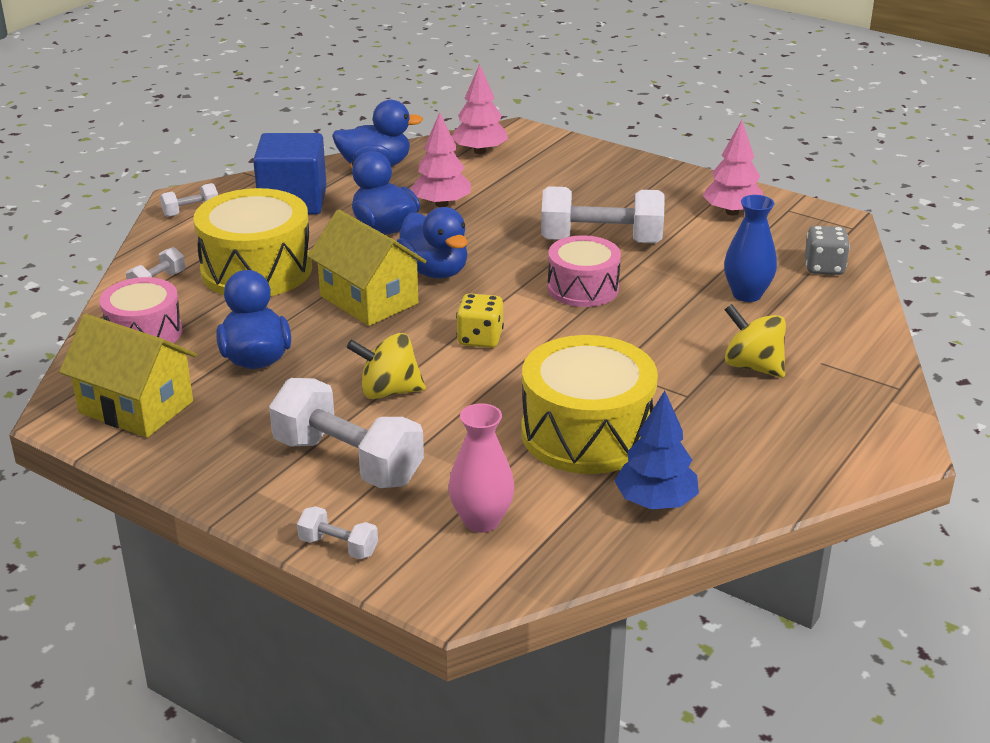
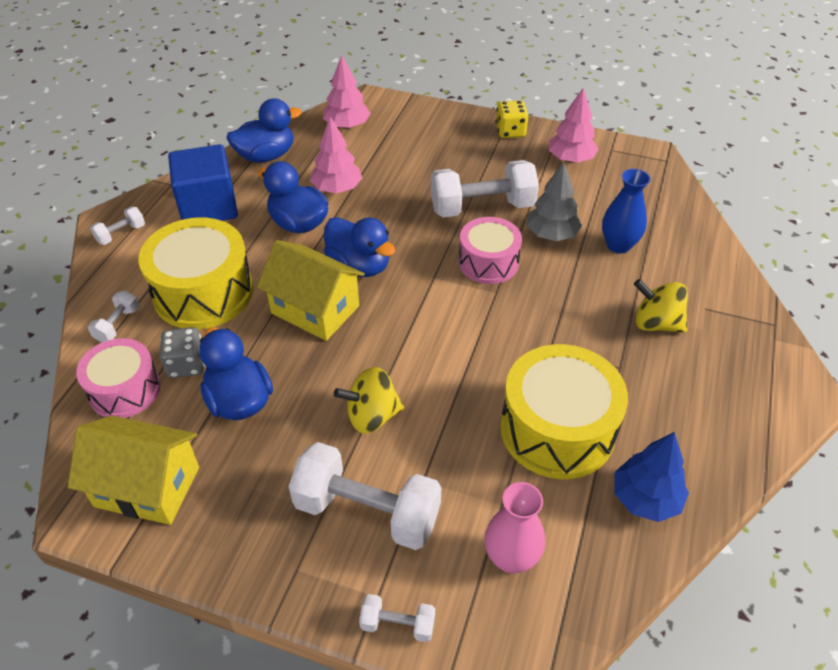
camera: 15 degrees left, 15 degrees up
(480, 339) = (426, 337): yellow dice -> yellow dice (510, 131)
(671, 274) = (551, 234): none -> grey tree
(824, 267) = (663, 205): grey dice -> grey dice (187, 365)

